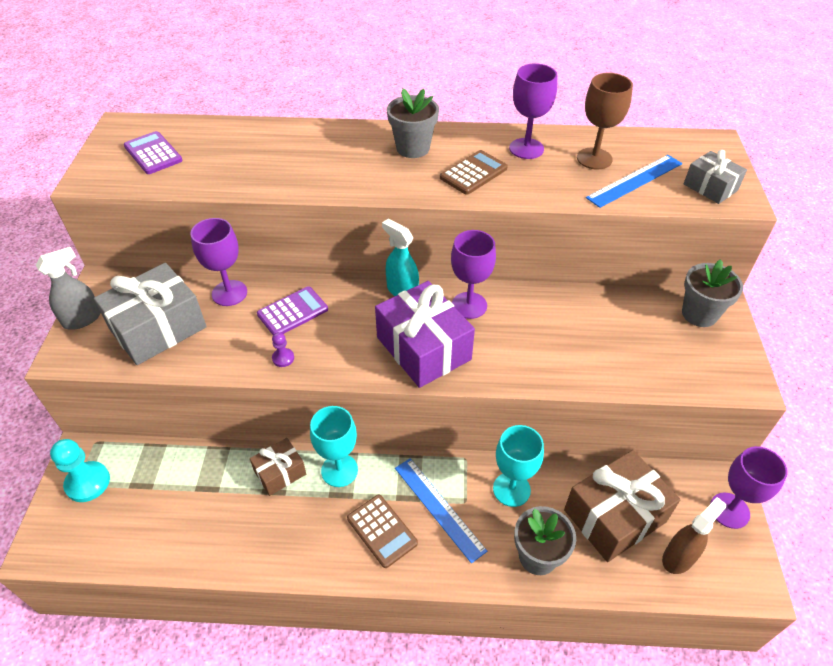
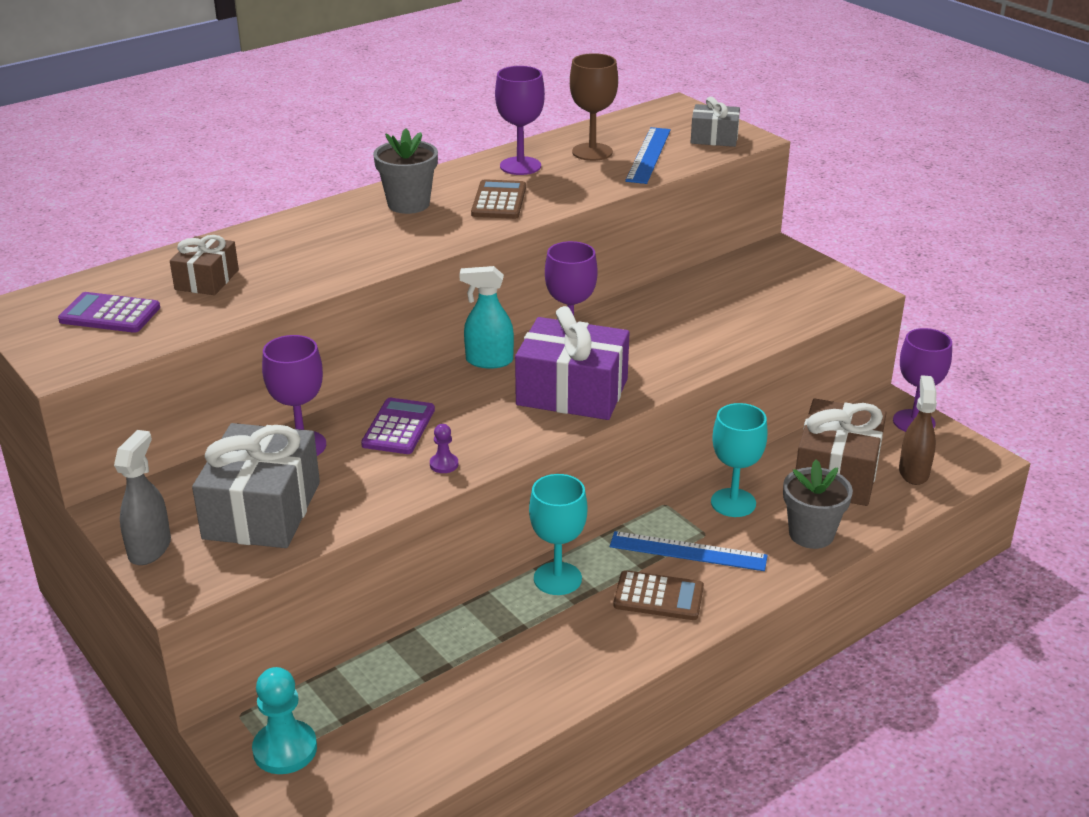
camera: 40 degrees left, 15 degrees down
(280, 472) = (498, 614): brown gift -> brown gift (207, 280)
(699, 314) = (771, 263): grey flower pot -> none

